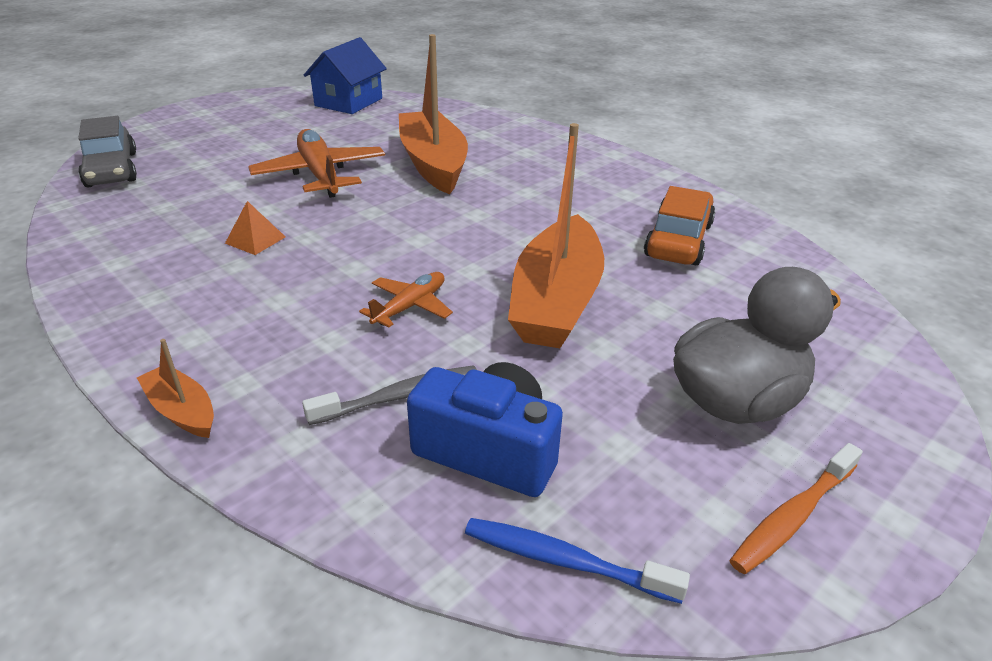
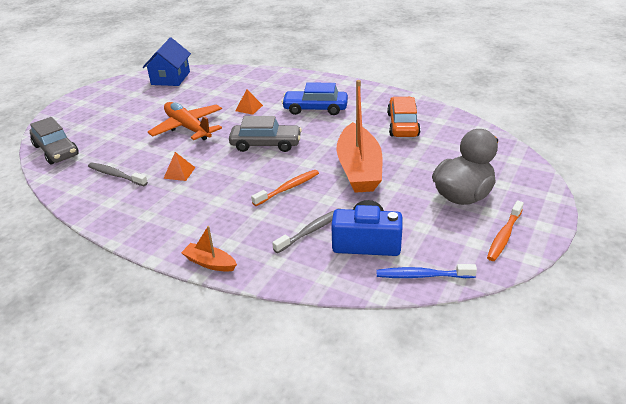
camera: 15 degrees left, 0 degrees up
(161, 223) = (116, 175): none -> grey toothbrush
(410, 306) = (288, 188): orange plane -> orange toothbrush
(422, 224) = (266, 144): none -> grey car
(433, 164) = (249, 108): orange boat -> orange pyramid
(539, 185) = (315, 109): none -> blue car

